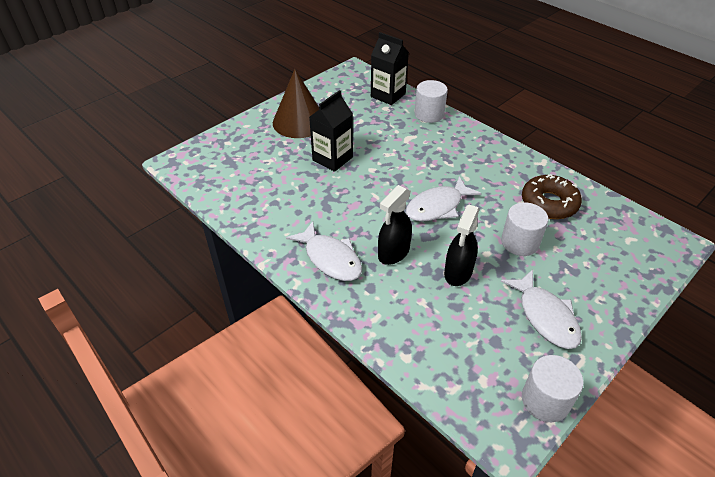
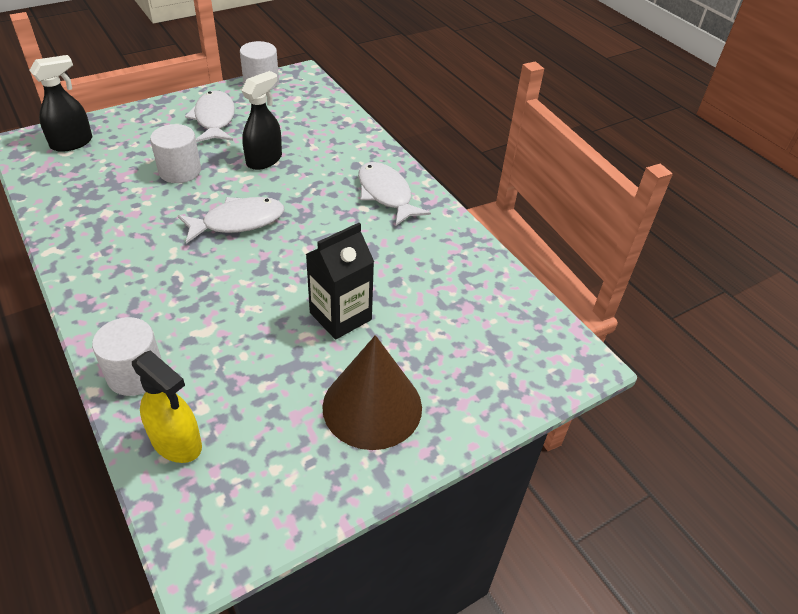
camera: 170 degrees left, 0 degrees up
(388, 95) = (176, 443): black carton -> yellow spray bottle
(393, 253) = (318, 187): black spray bottle -> black spray bottle (72, 143)
(549, 203) = (105, 200): brown donut -> none

